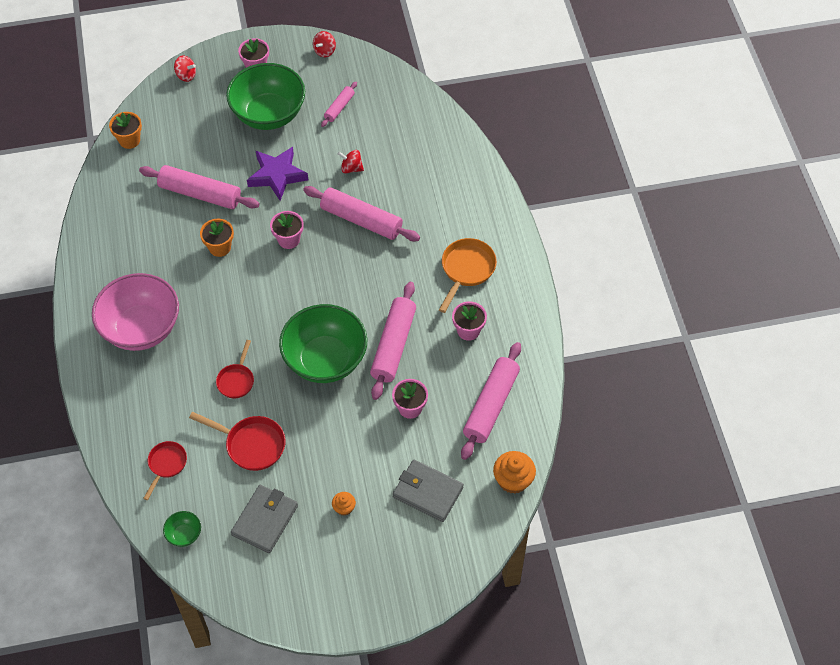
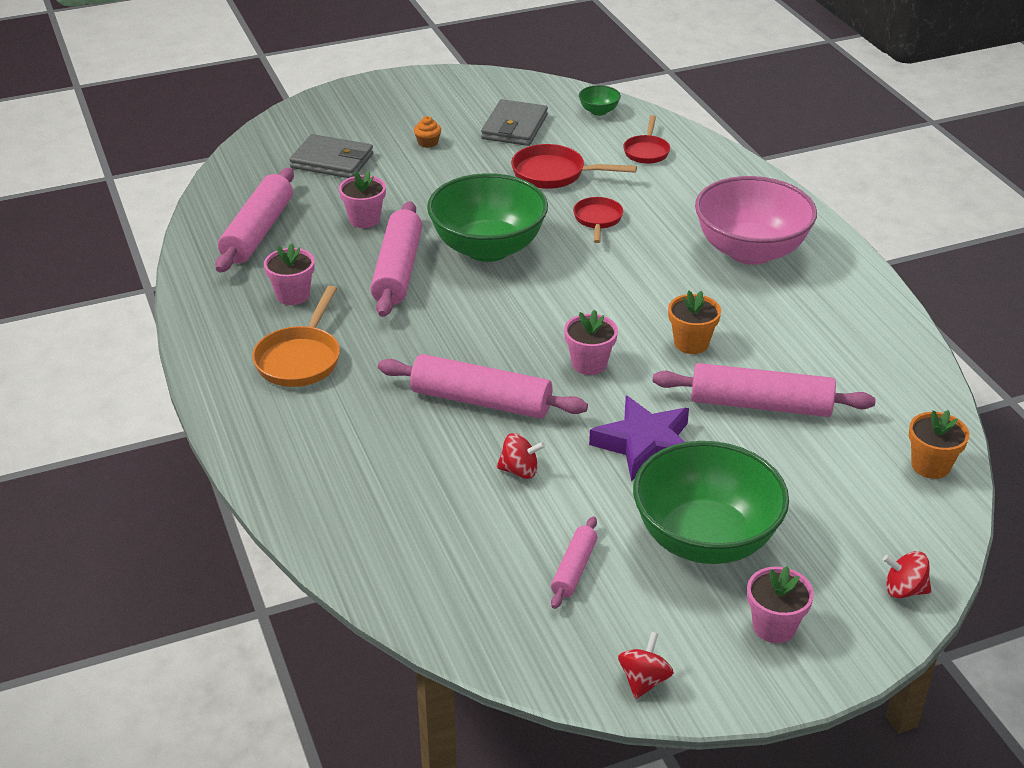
camera: 170 degrees right, 20 degrees down
(513, 480) = (229, 178): orange cupcake -> none

